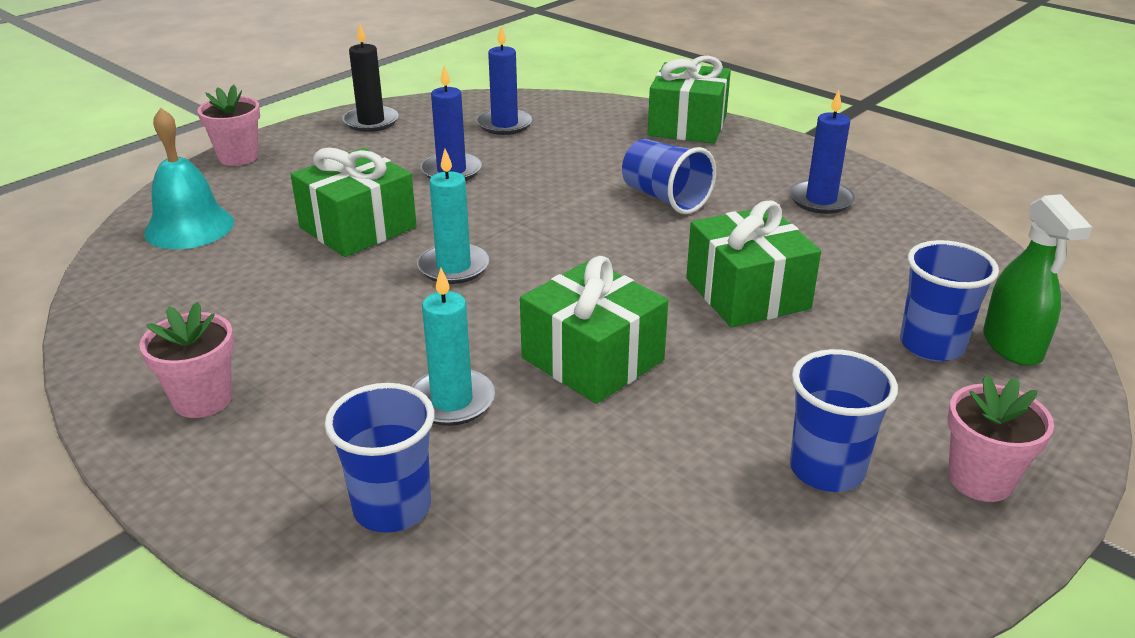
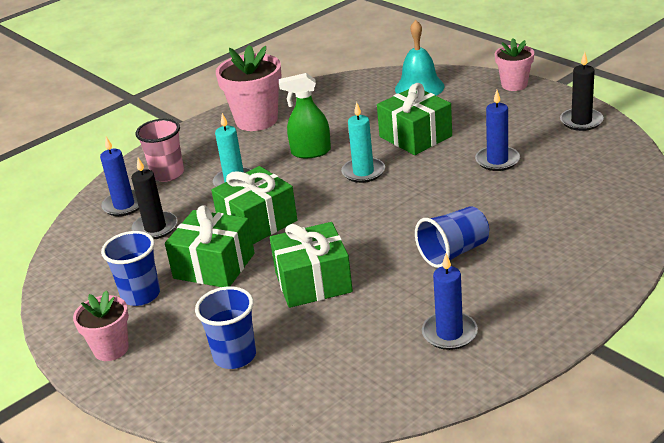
camera: 100 degrees right, 0 degrees up
(202, 400) = (256, 120): pink flower pot -> pink flower pot, size x1.65
(392, 508) = (167, 174): blue cup -> pink cup
(504, 125) = (586, 176): blue candle -> blue candle (124, 205)
(609, 489) = (155, 228): none -> black candle
(687, 125) = (602, 269): green gift -> green gift (214, 266)
(1012, 346) = (223, 395): green spray bottle -> green spray bottle (310, 152)

